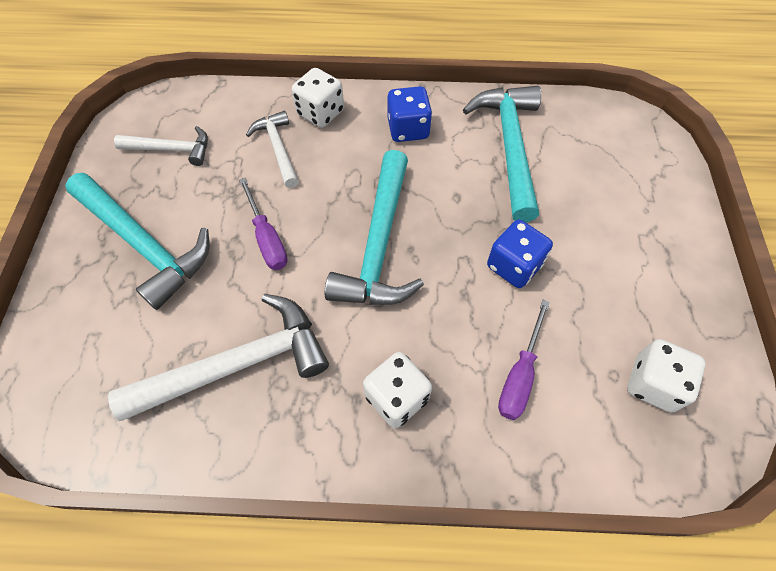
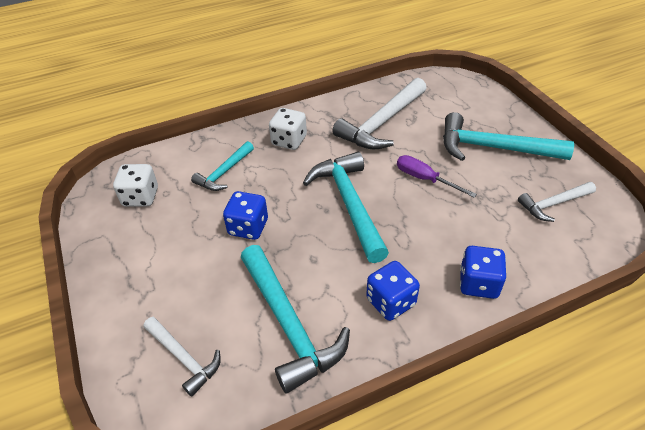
camera: 155 degrees right, 15 degrees down
(278, 148) = (480, 238): white hammer -> white hammer (184, 358)
(320, 113) = (478, 283): white dice -> blue dice
(519, 375) = (224, 173): purple screwdriver -> turquoise hammer

